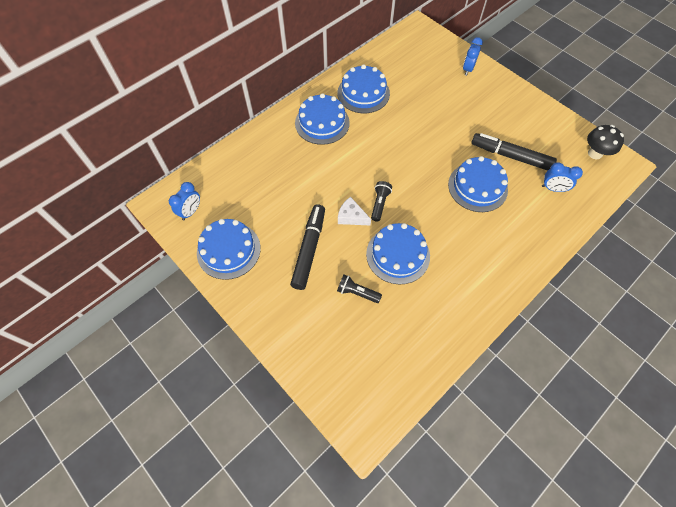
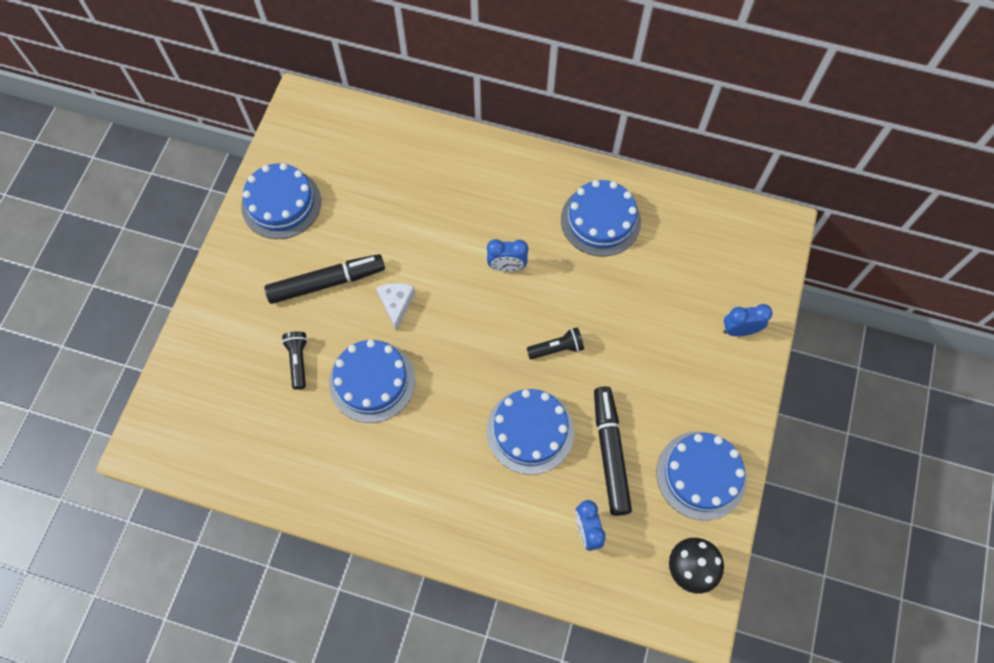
camera: 60 degrees right, 5 degrees up
(190, 211) = (308, 138): blue clock -> blue clock (507, 266)
(322, 123) = (518, 199): blue cake -> blue cake (701, 475)
(379, 204) = (433, 326): black flashlight -> black flashlight (557, 348)

